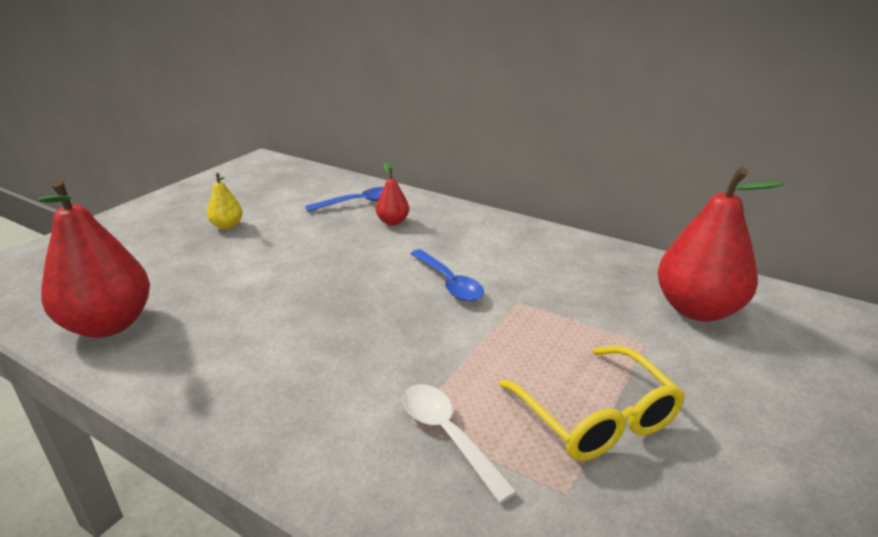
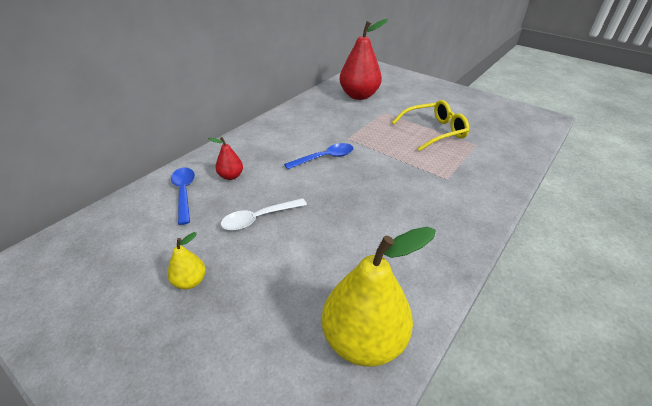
camera: 85 degrees left, 10 degrees up
(109, 325) = (363, 339): red pear -> yellow pear
(448, 436) = (454, 168): white spoon -> white spoon (259, 218)

